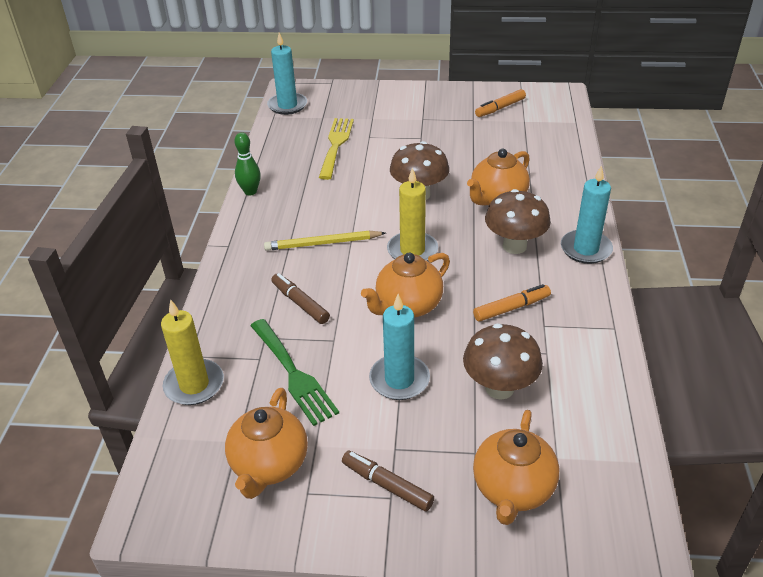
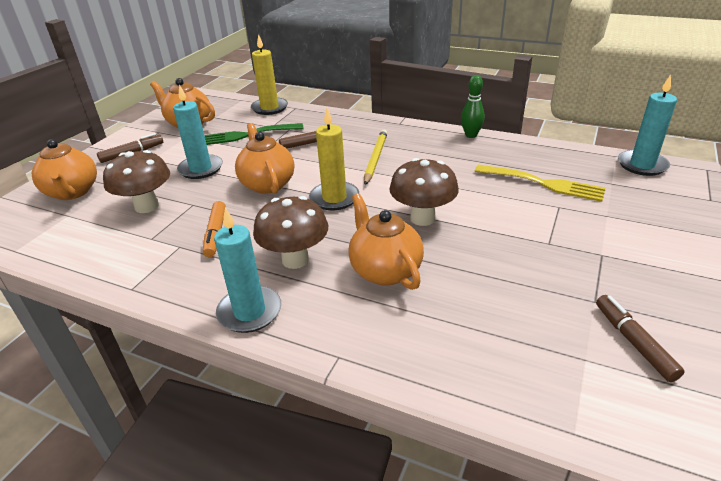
camera: 110 degrees right, 5 degrees down
(500, 108) = (633, 342): orange marker -> brown marker
(512, 489) = (72, 192): orange teapot -> orange teapot turned 150 degrees counterclockwise

